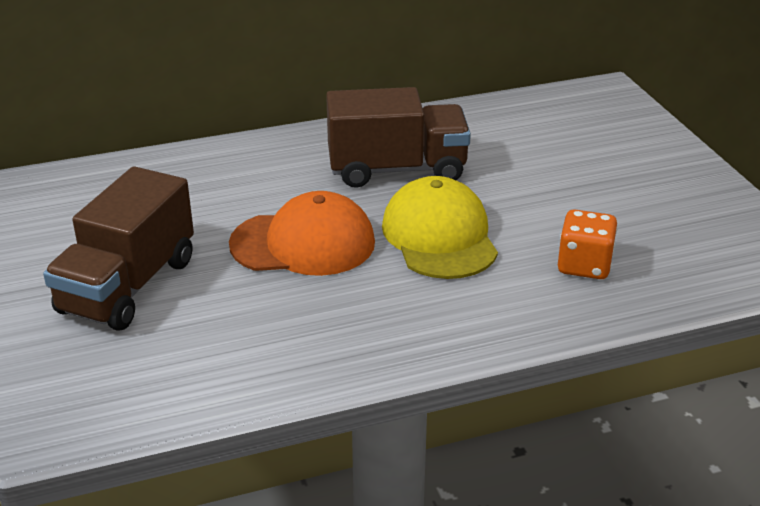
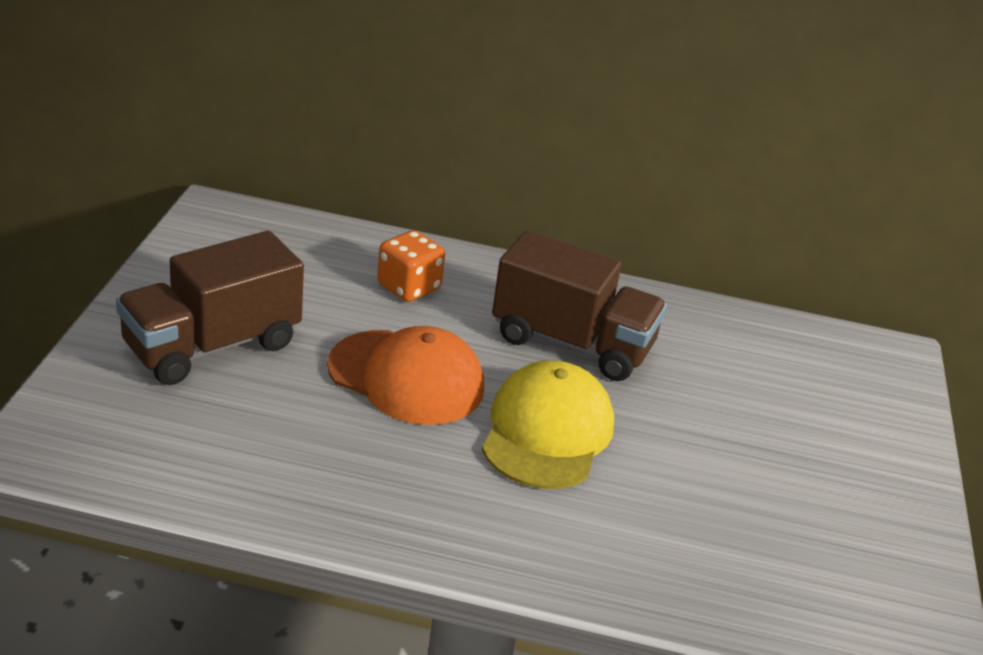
camera: 25 degrees right, 0 degrees up
(584, 265) = (671, 535): orange dice -> orange dice (408, 287)

